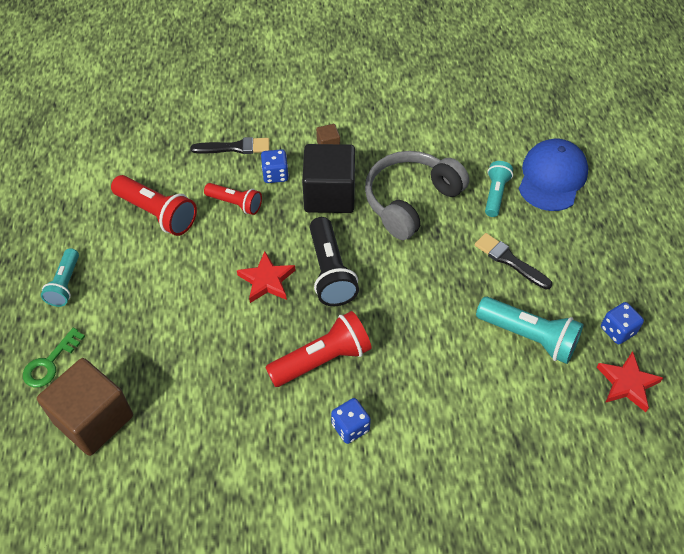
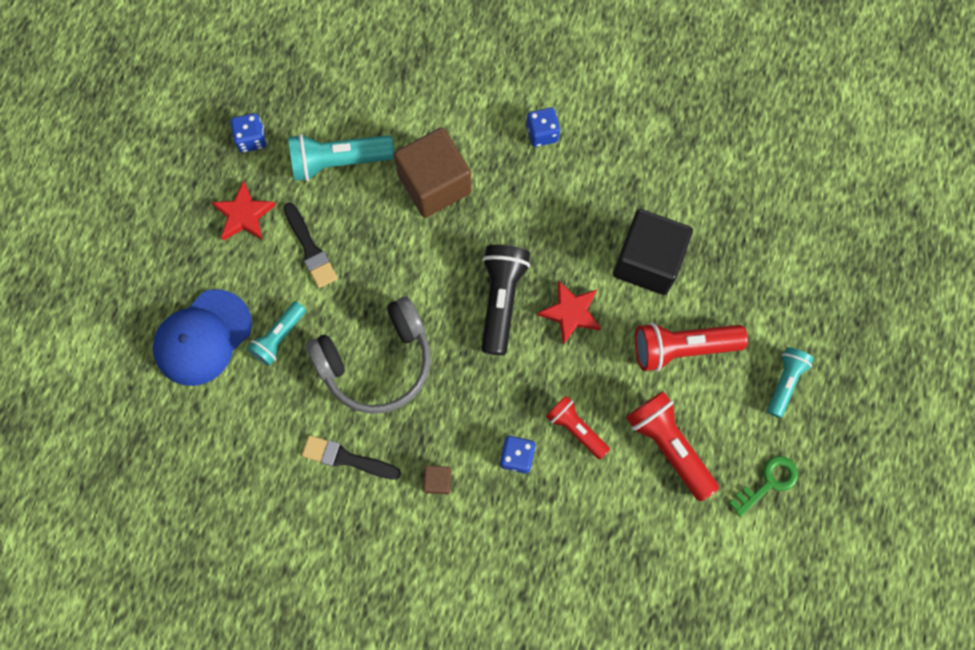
camera: 160 degrees left, 20 degrees up
(50, 363) = (808, 292): green key -> green key (768, 483)
(93, 419) = (773, 218): brown cube -> brown cube (434, 184)
(235, 147) = (552, 519): black brush -> black brush (347, 458)
(322, 359) = (544, 205): red flashlight -> red flashlight (682, 348)
(329, 195) = (464, 403): black cube -> black cube (647, 261)
(529, 337) = (338, 161): turquoise flashlight -> turquoise flashlight turned 60 degrees counterclockwise
(627, 383) = (276, 89): red star -> red star (244, 215)

